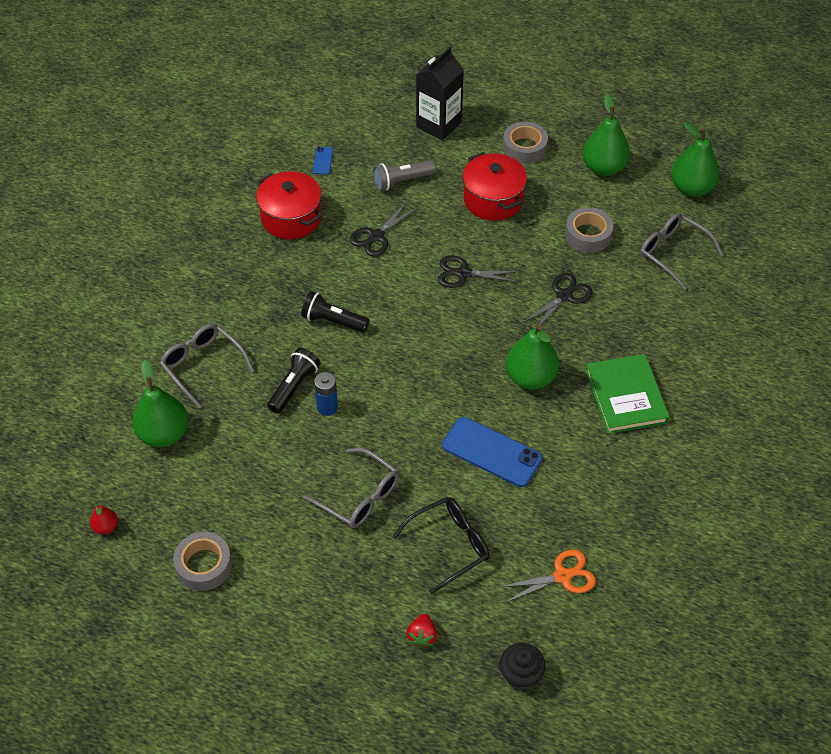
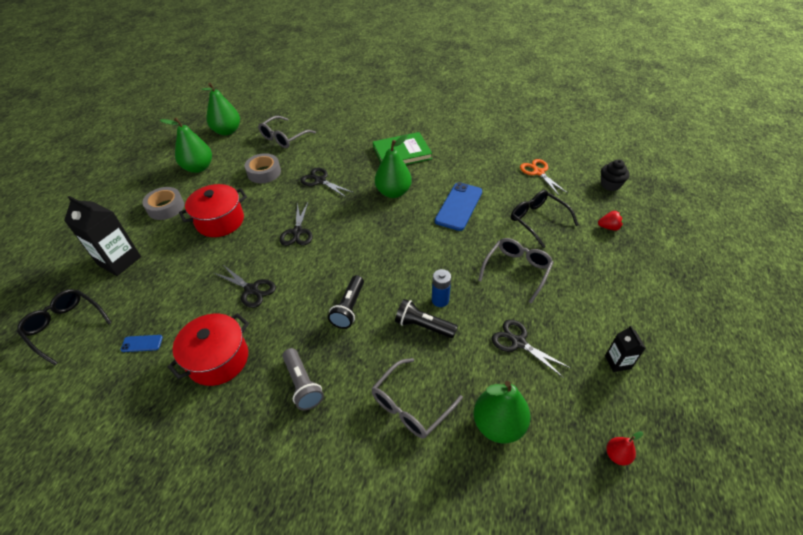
camera: 95 degrees left, 5 degrees down
(204, 565) = (617, 362): grey tape -> black carton
(252, 473) = (518, 342): none -> black scissors
(354, 104) = (66, 327): none -> black glasses
(401, 181) = (186, 279): grey flashlight -> grey flashlight (302, 384)

